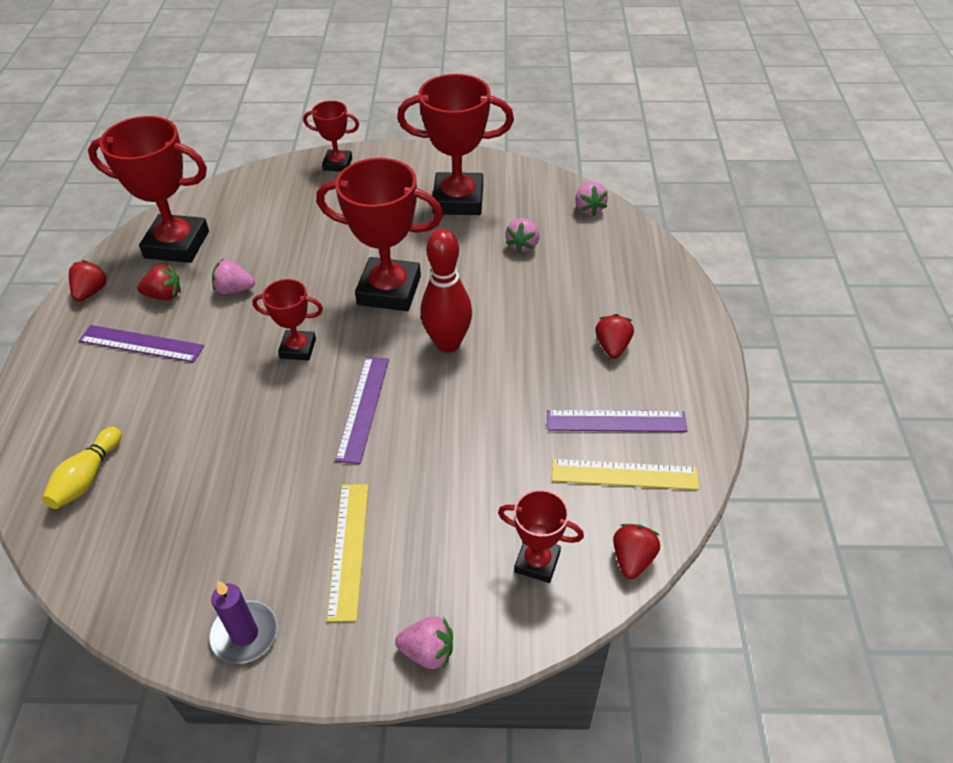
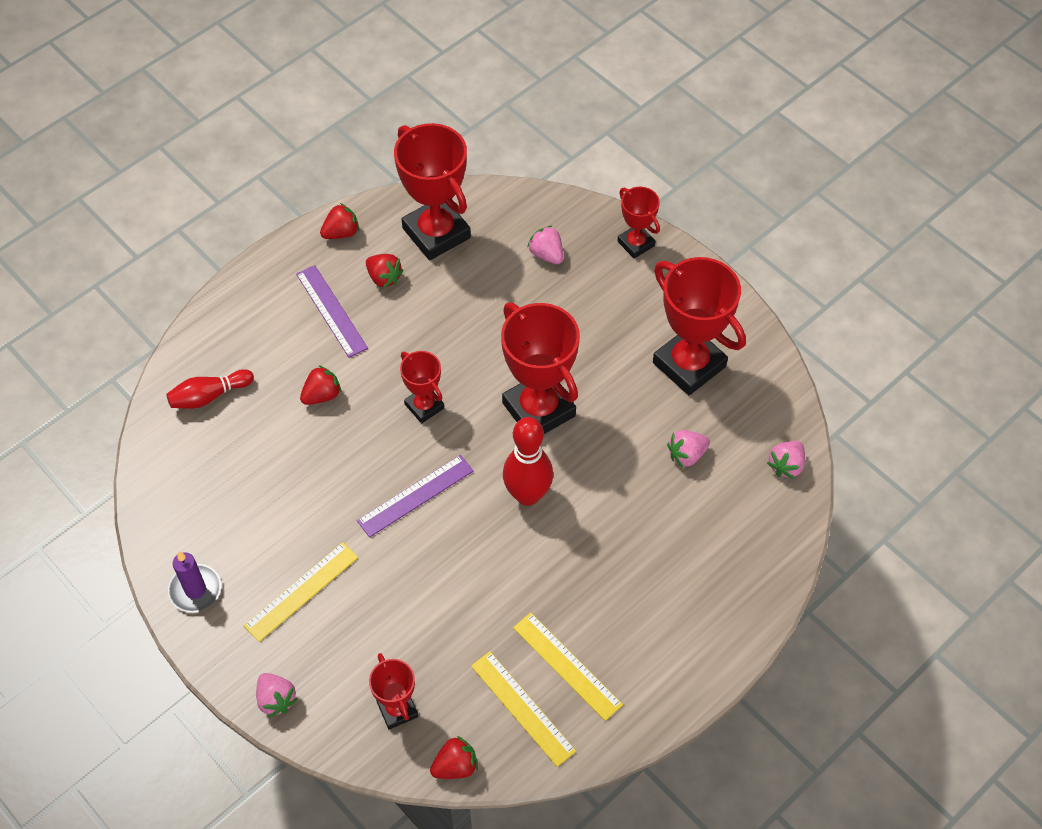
camera: 45 degrees right, 10 degrees up
(87, 477) = (209, 396): yellow bowling pin -> red bowling pin
(234, 289) = (434, 313): pink strawberry -> pink strawberry (546, 254)
(612, 347) = (640, 607): red strawberry -> red strawberry (322, 395)
(616, 421) = (567, 665): purple ruler -> yellow ruler

